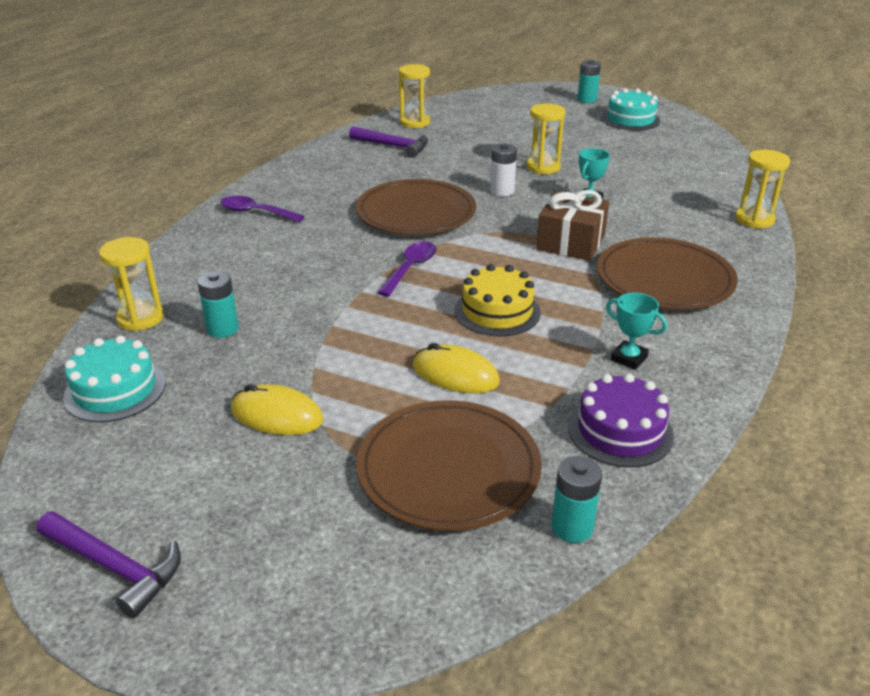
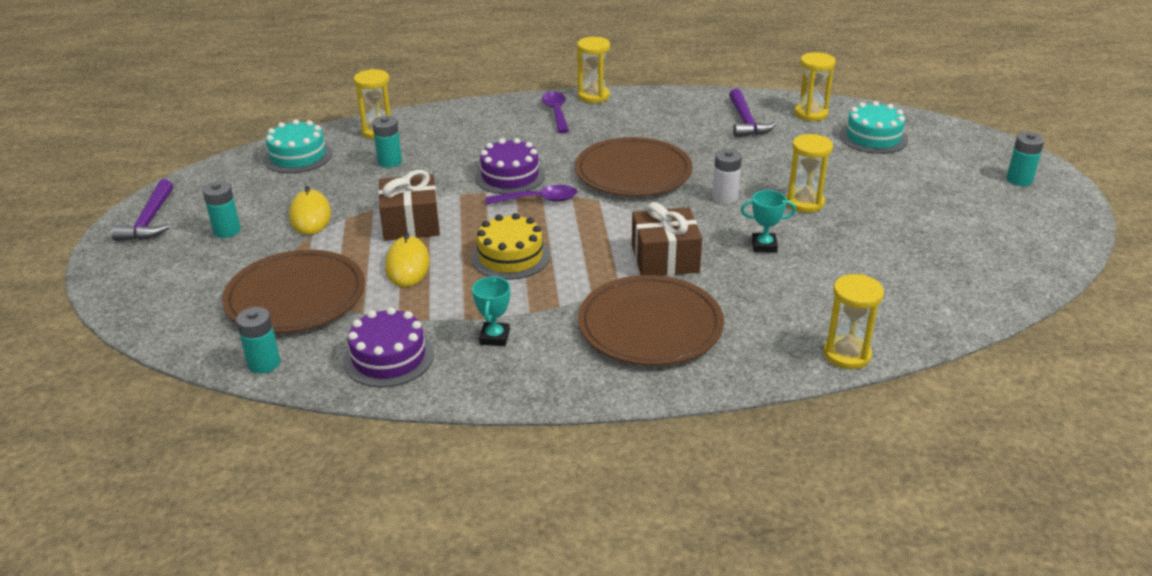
camera: 60 degrees right, 0 degrees up
(233, 493) = (227, 231): none -> turquoise battery
(252, 187) = (593, 96): none -> yellow hourglass
(347, 270) = (510, 176): none -> purple cake
(373, 350) = (411, 223): none -> brown gift
(630, 119) = (1007, 219): turquoise cake -> turquoise cake (873, 137)

